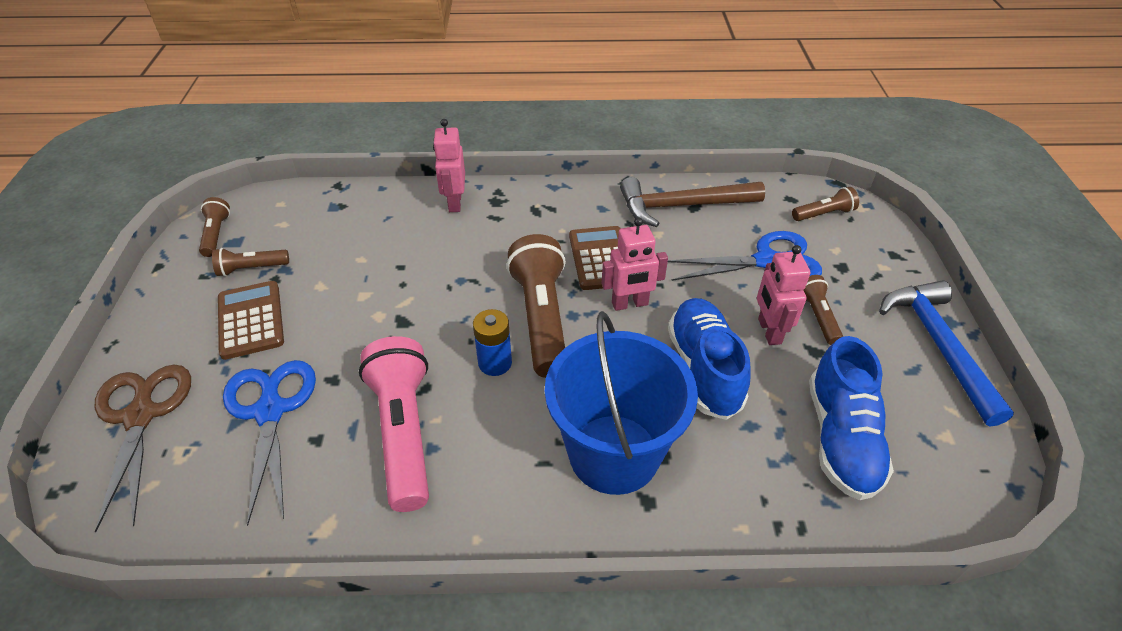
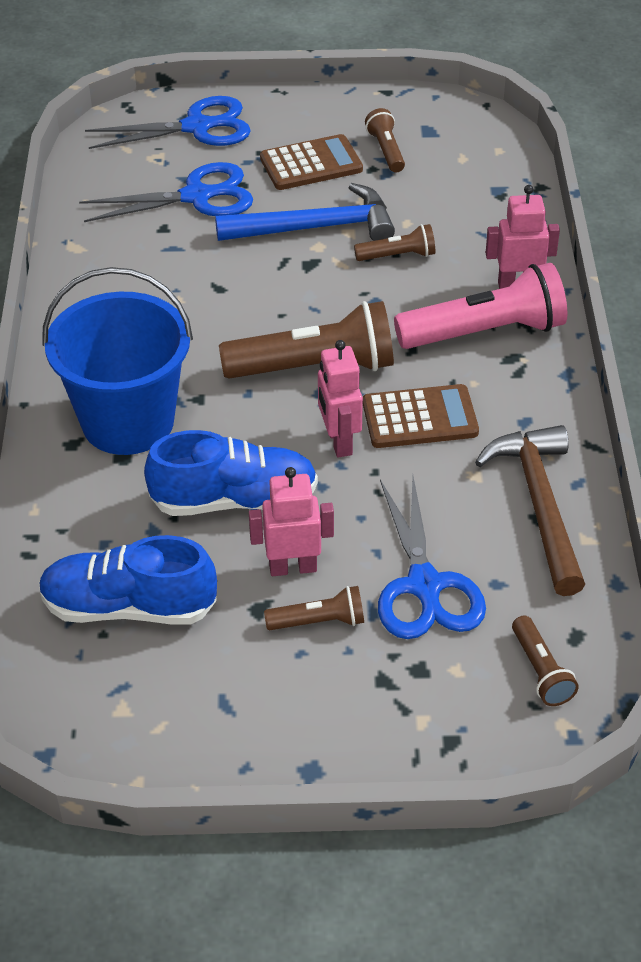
camera: 90 degrees right, 0 degrees up
(141, 415) = (197, 127): brown scissors -> blue scissors
(216, 234) = (439, 117): brown flashlight -> brown flashlight (397, 256)
(404, 432) = (166, 279): pink flashlight -> pink flashlight (484, 332)
(495, 363) = (249, 334): blue battery -> none
(938, 346) = (264, 743): blue hammer -> blue hammer (315, 227)

